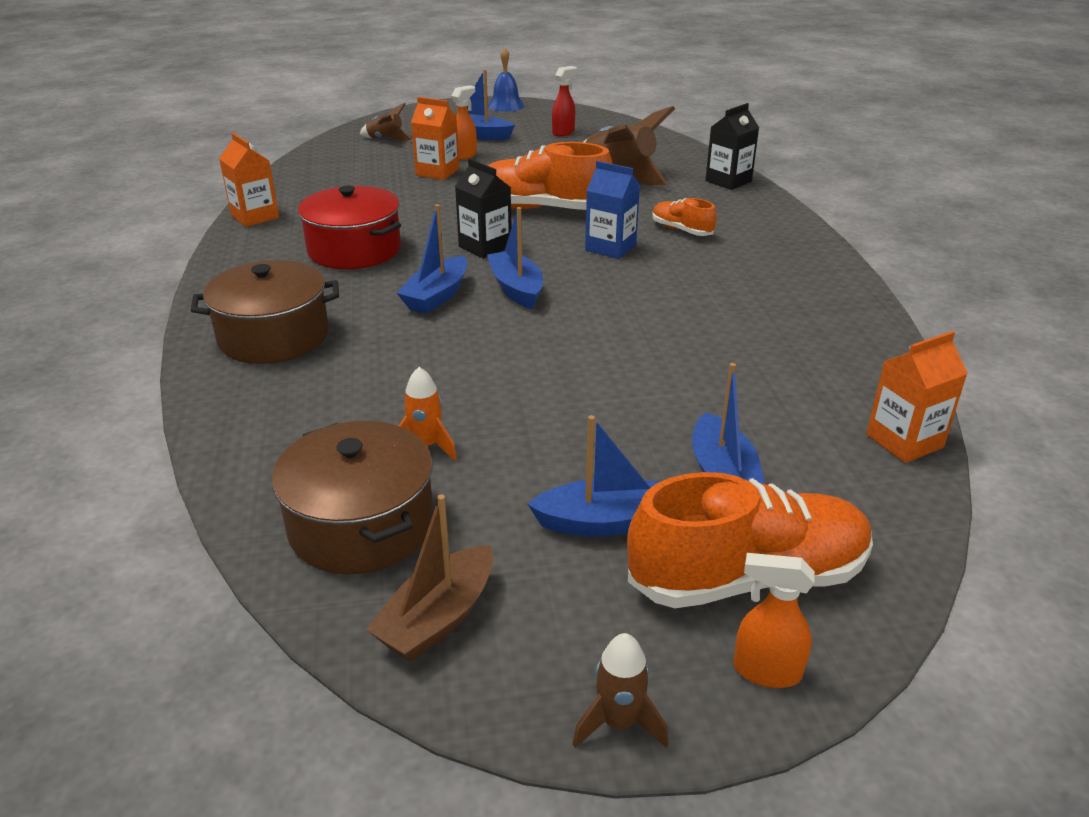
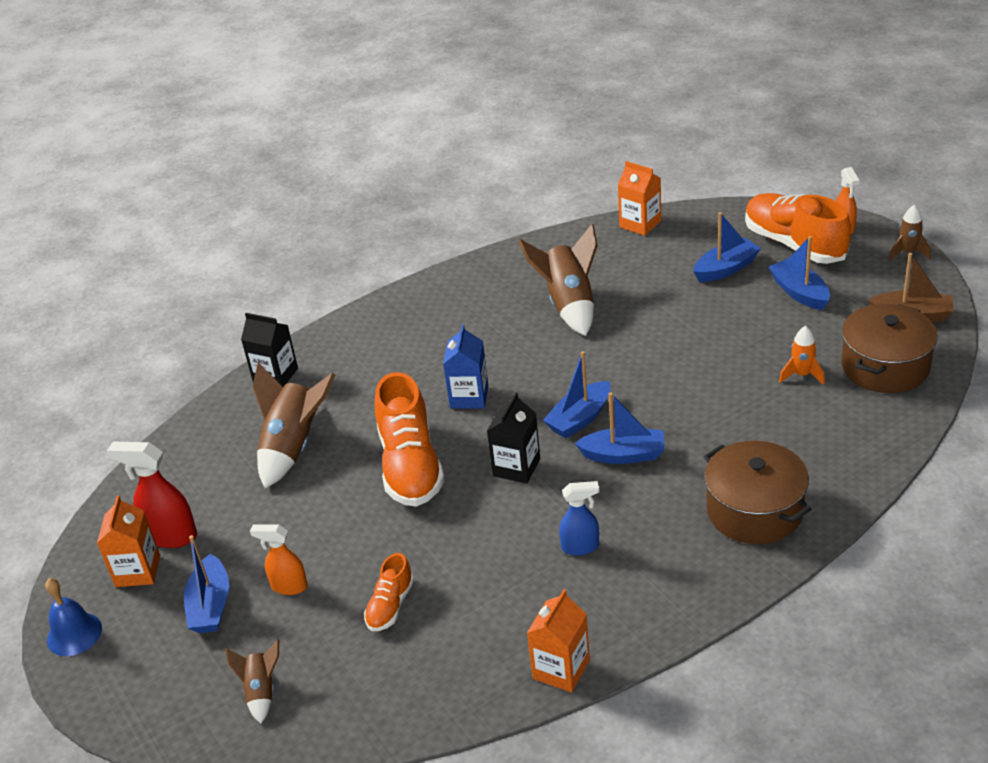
camera: 110 degrees left, 5 degrees up
(354, 250) = (581, 547): red pot -> blue spray bottle
(437, 172) = (353, 585): orange carton -> orange carton (138, 571)
(563, 132) = (171, 536): red spray bottle -> red spray bottle, size x1.52
(681, 230) = (408, 370): orange shoe -> orange shoe (390, 606)
(728, 333) = (569, 305): none -> brown rocket

